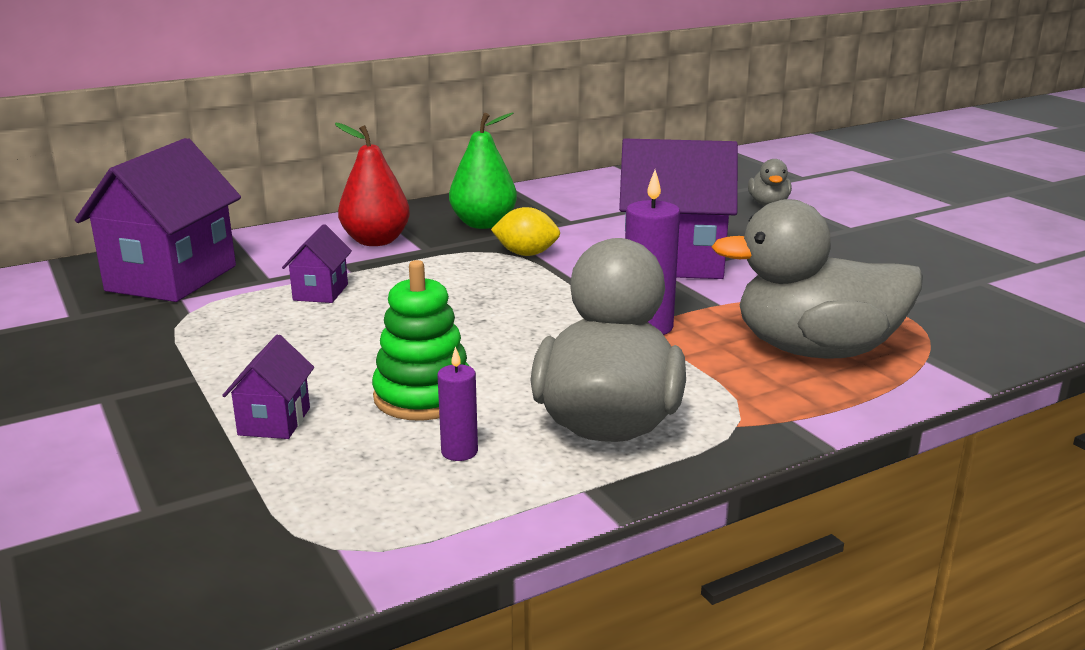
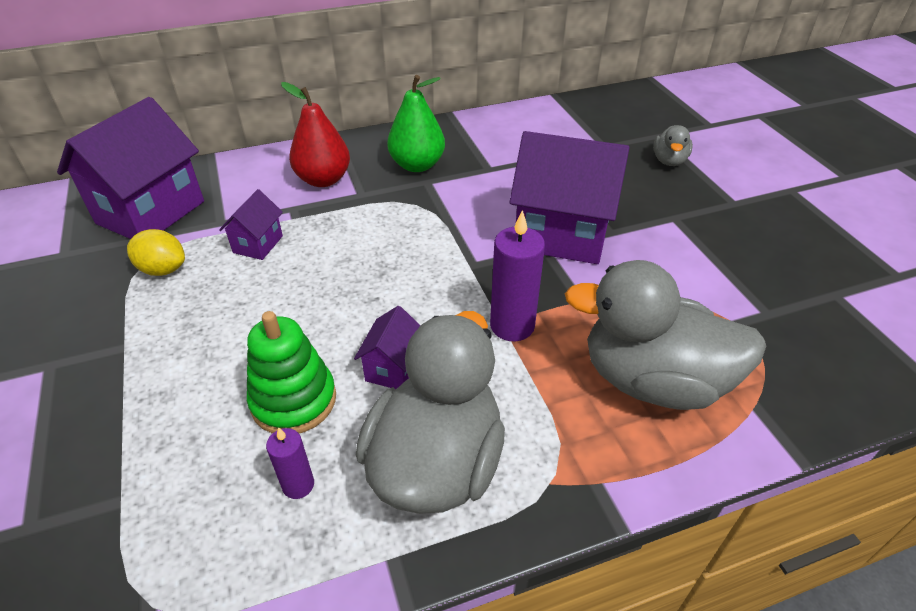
camera: 10 degrees right, 20 degrees up
(274, 421) = (164, 418): purple house -> purple house (393, 368)
(526, 254) = (440, 210): yellow lemon -> yellow lemon (163, 269)

